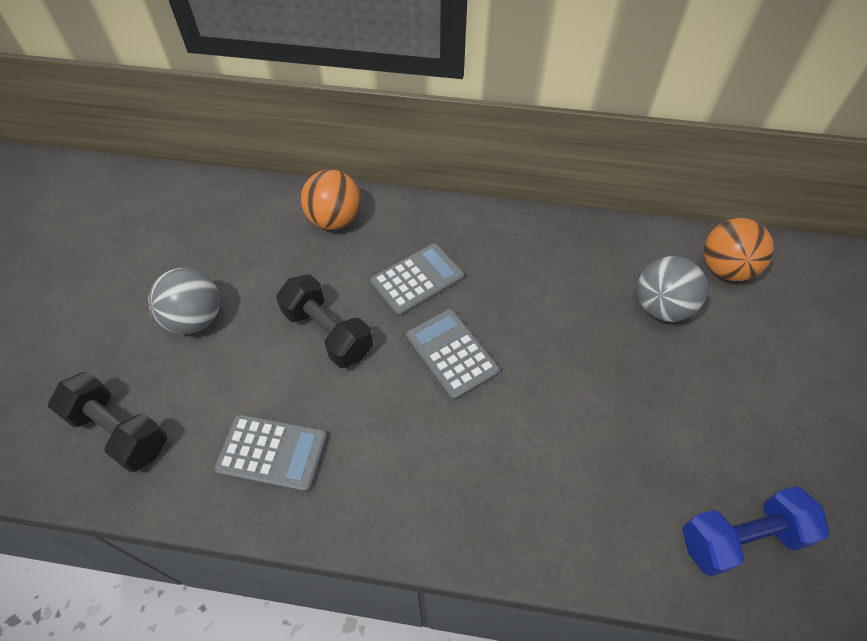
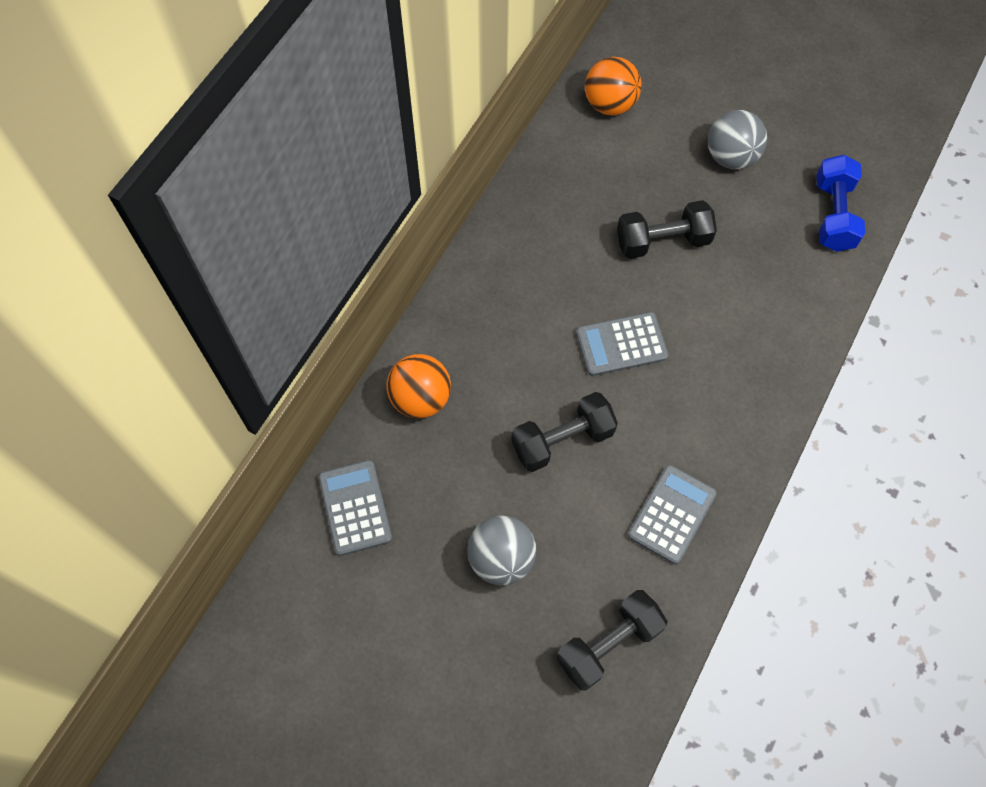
camera: 70 degrees left, 10 degrees up
(417, 280) = (529, 346): grey calculator -> grey calculator (355, 508)
(592, 358) = (663, 241): none -> black dumbbell
(661, 307) = (631, 169): grey ball -> grey ball (731, 157)

